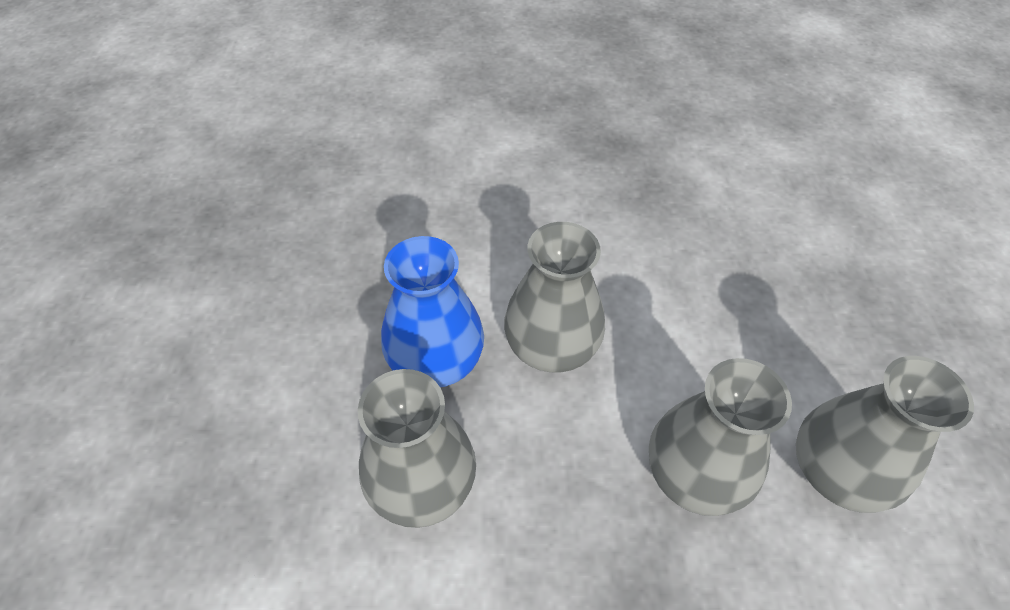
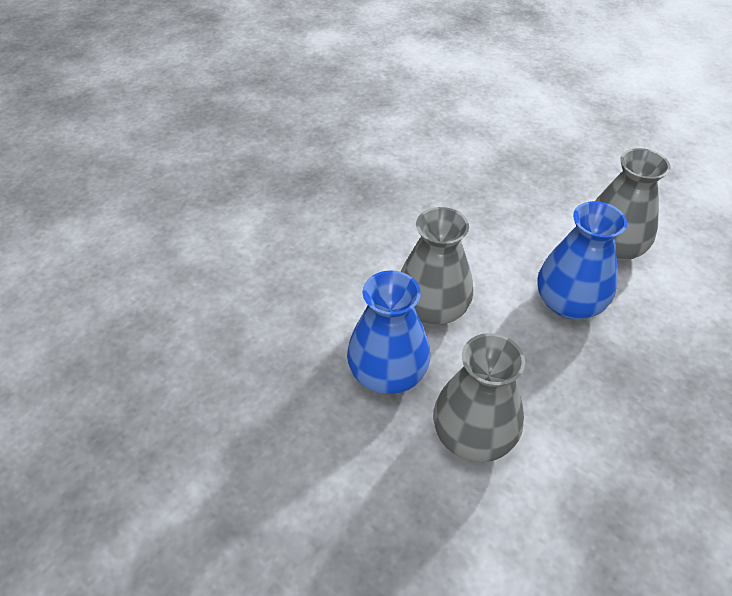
camera: 50 degrees left, 5 degrees down
(695, 473) = (569, 303): grey vase -> blue vase

